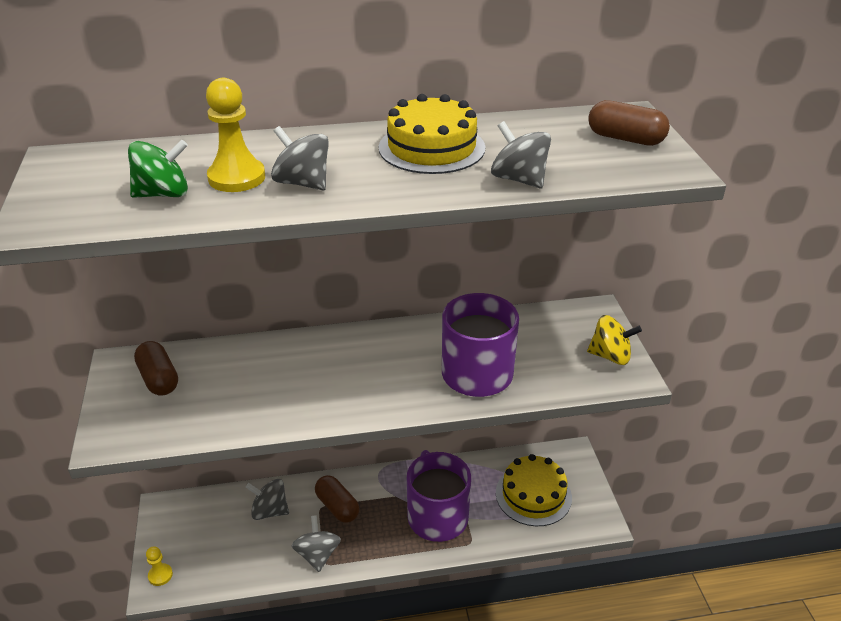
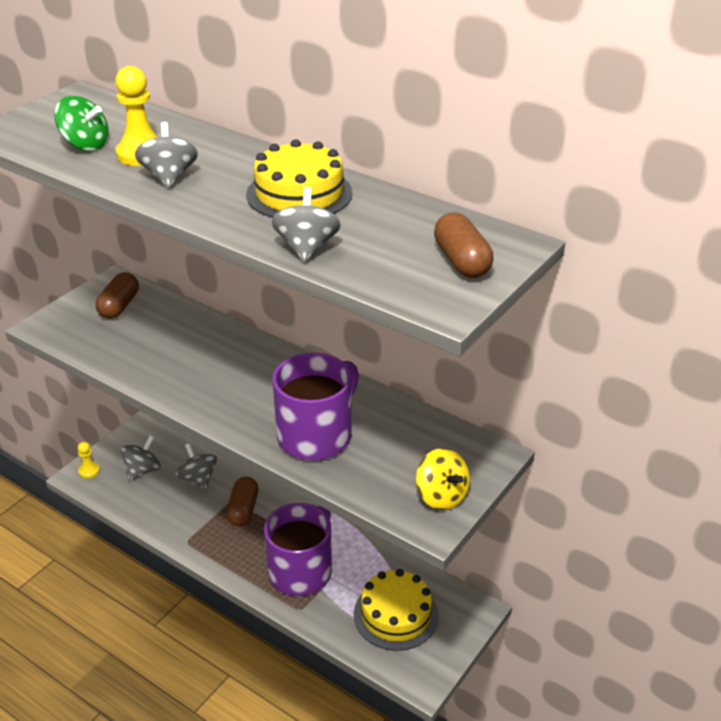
camera: 45 degrees right, 0 degrees up
(317, 555) = (189, 532): grey spinning top -> grey spinning top (142, 470)

